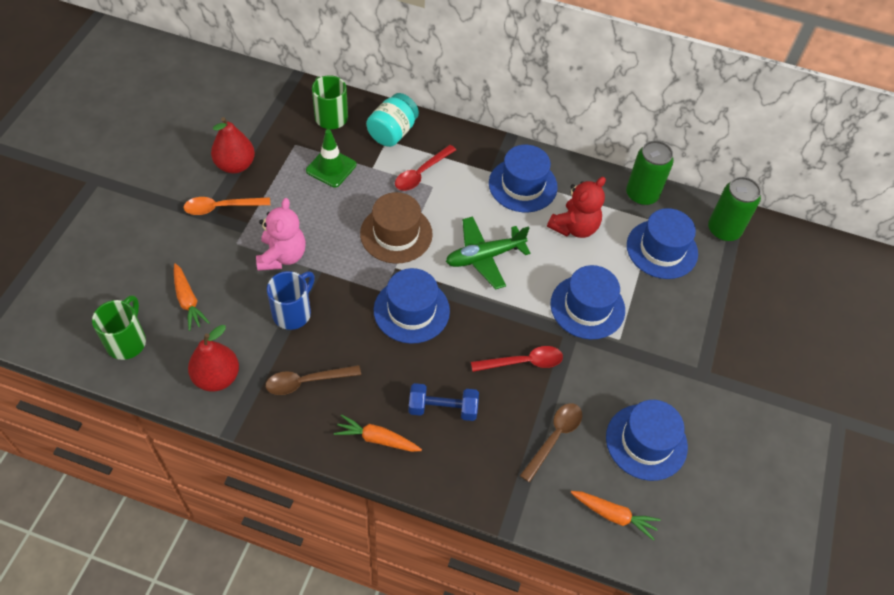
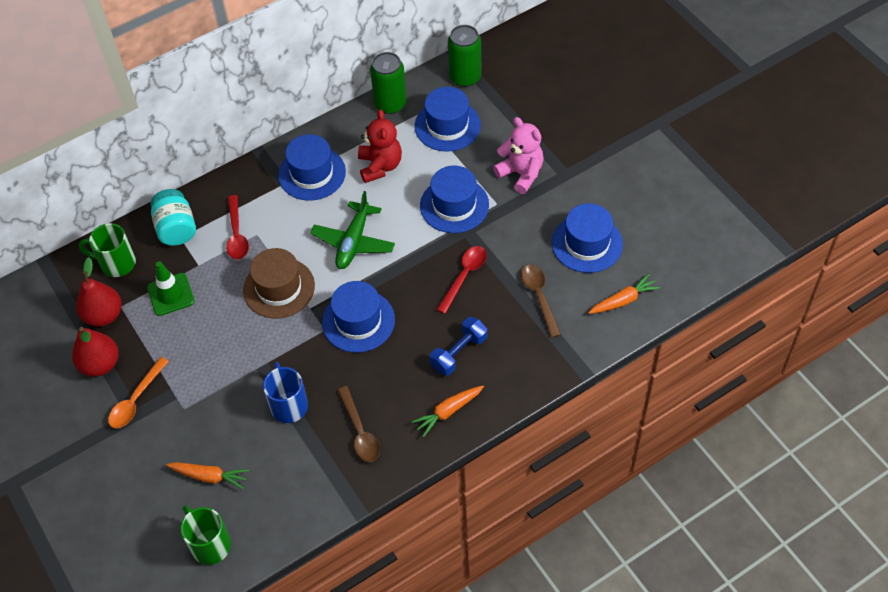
camera: 45 degrees left, 0 degrees up
(217, 377) = (302, 494): red pear -> red pear (104, 315)
(282, 256) = (227, 382): pink teddy bear -> pink teddy bear (521, 173)
(306, 381) = (360, 431): brown spoon -> brown spoon turned 45 degrees counterclockwise

